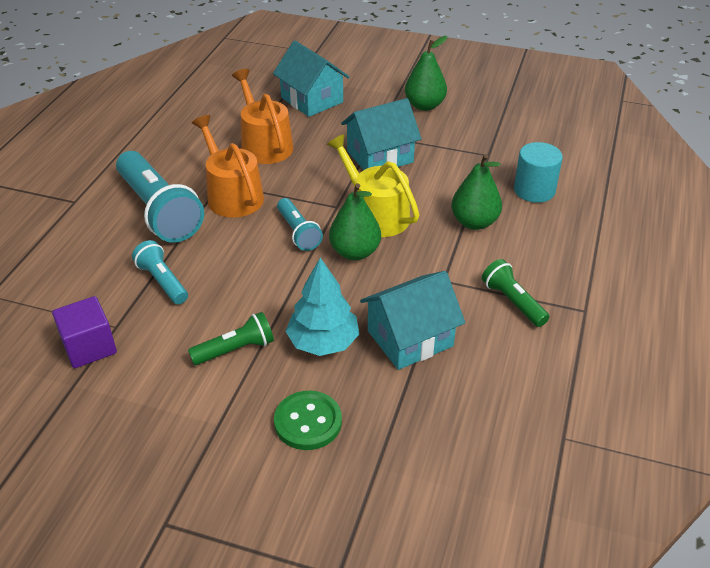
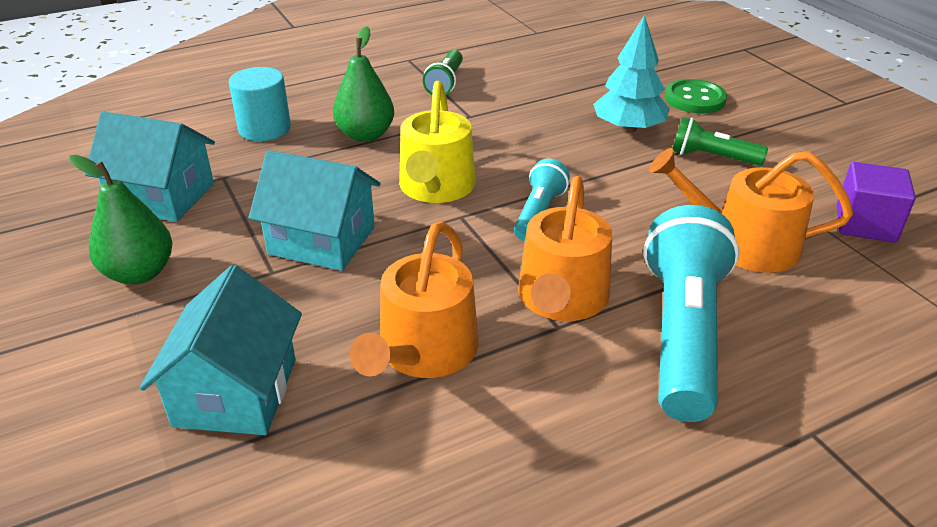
camera: 135 degrees left, 5 degrees down
(162, 282) = (743, 244): turquoise flashlight -> orange watering can
(355, 252) = (509, 169): green pear -> none
(410, 338) = (556, 101): turquoise house -> turquoise house (162, 196)

